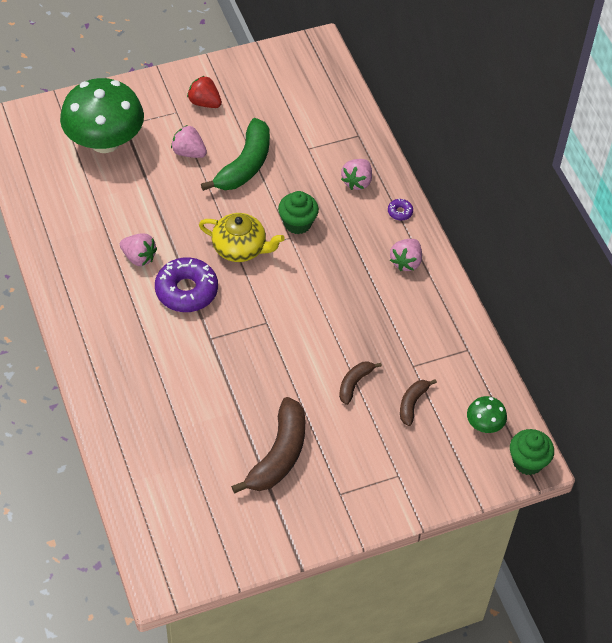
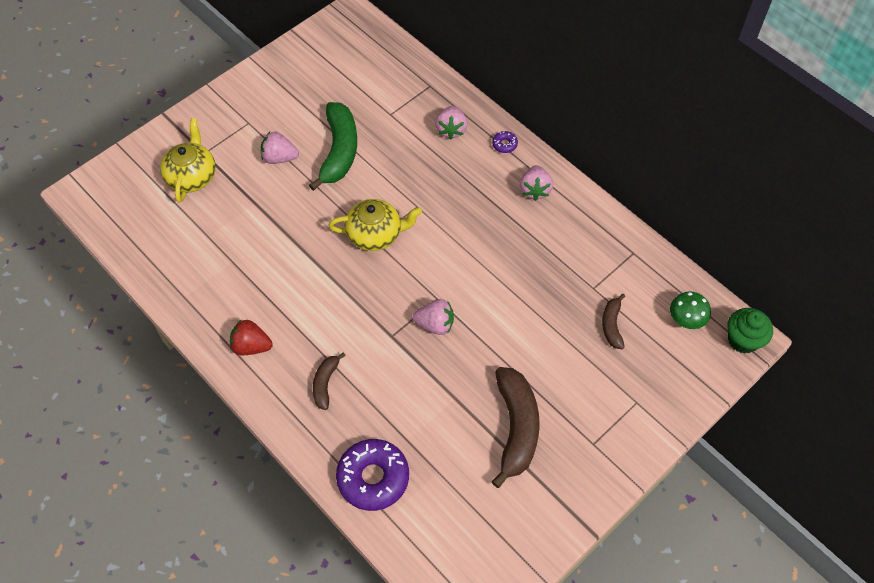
camera: 20 degrees left, 5 degrees up
(105, 141) = (192, 176): green mushroom -> yellow teapot
(139, 257) = (282, 280): pink strawberry -> pink strawberry (435, 324)
(186, 291) = (345, 296): purple donut -> purple donut (373, 478)
(204, 102) = (271, 104): red strawberry -> red strawberry (251, 346)
(297, 223) = (417, 190): green cupcake -> none
(354, 383) = (549, 327): brown banana -> brown banana (325, 383)

